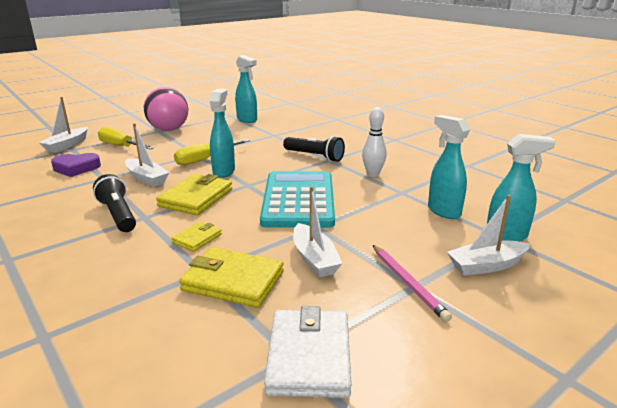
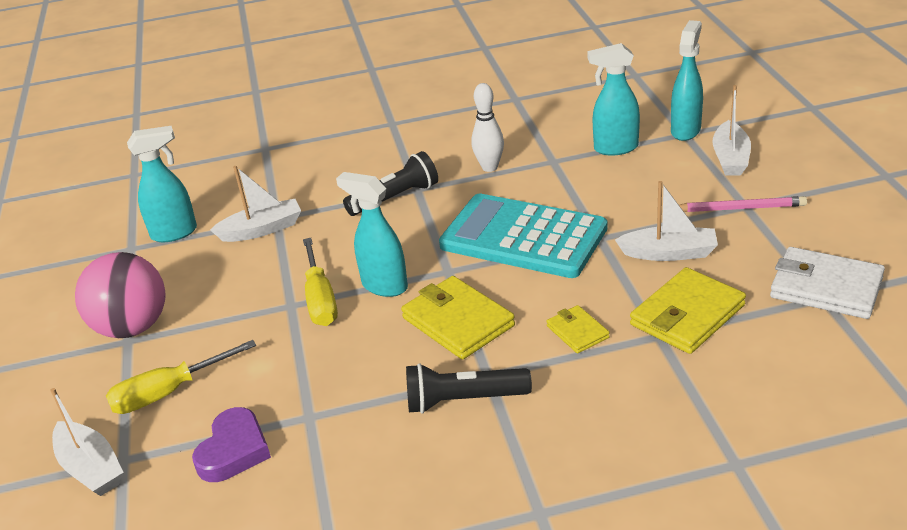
camera: 60 degrees left, 10 degrees up
(146, 178) = (348, 366): white boat -> white boat (261, 230)

